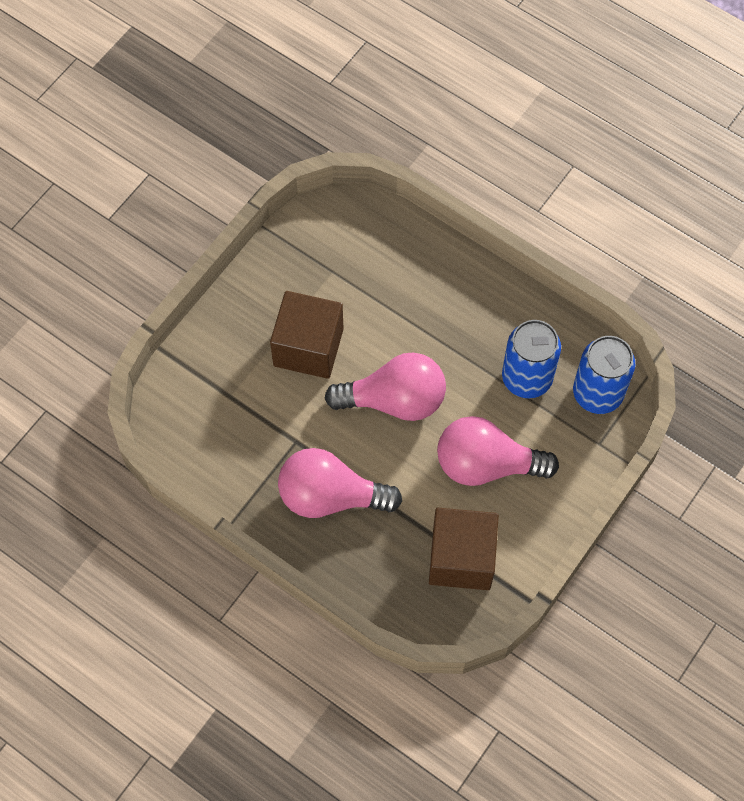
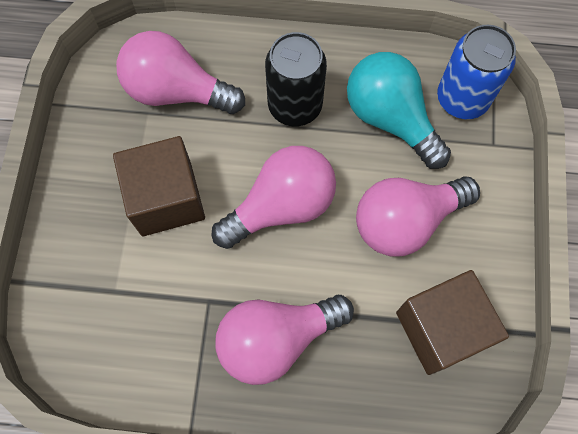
camera: 30 degrees left, 5 degrees up
(365, 265) = (176, 91): none -> pink light bulb
(454, 327) = (295, 106): none -> black can
(527, 378) = (390, 118): blue can -> turquoise light bulb

